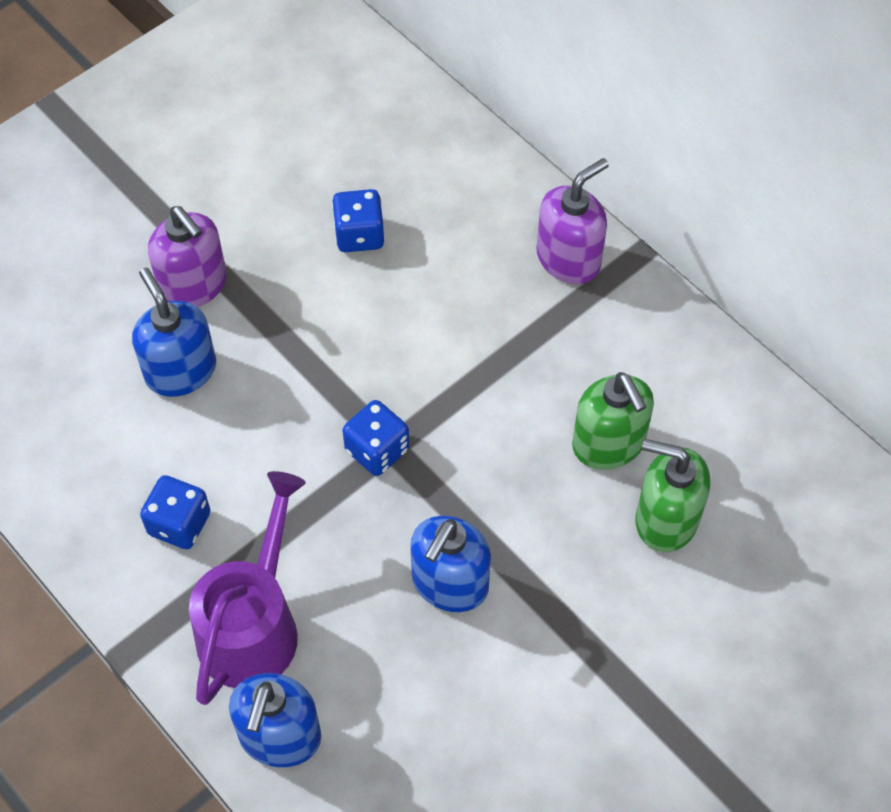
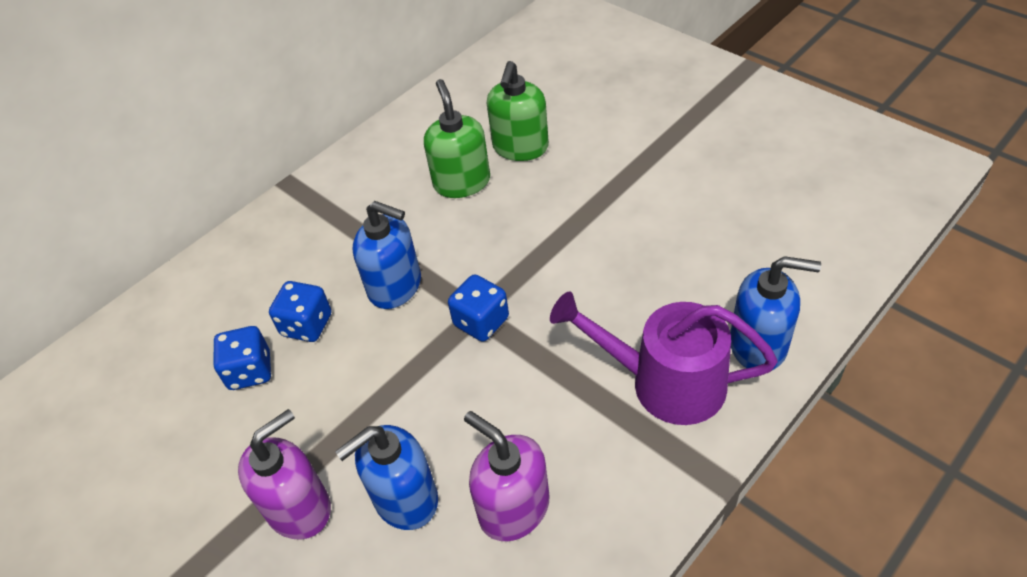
camera: 90 degrees left, 10 degrees down
(179, 524) = (577, 463): blue dice -> blue dice (307, 325)
(449, 583) = (596, 257): blue soap dispenser -> blue soap dispenser (395, 286)
(569, 259) = (290, 223): purple soap dispenser -> purple soap dispenser (513, 508)
(608, 444) = (462, 182): green soap dispenser -> green soap dispenser turned 75 degrees counterclockwise

